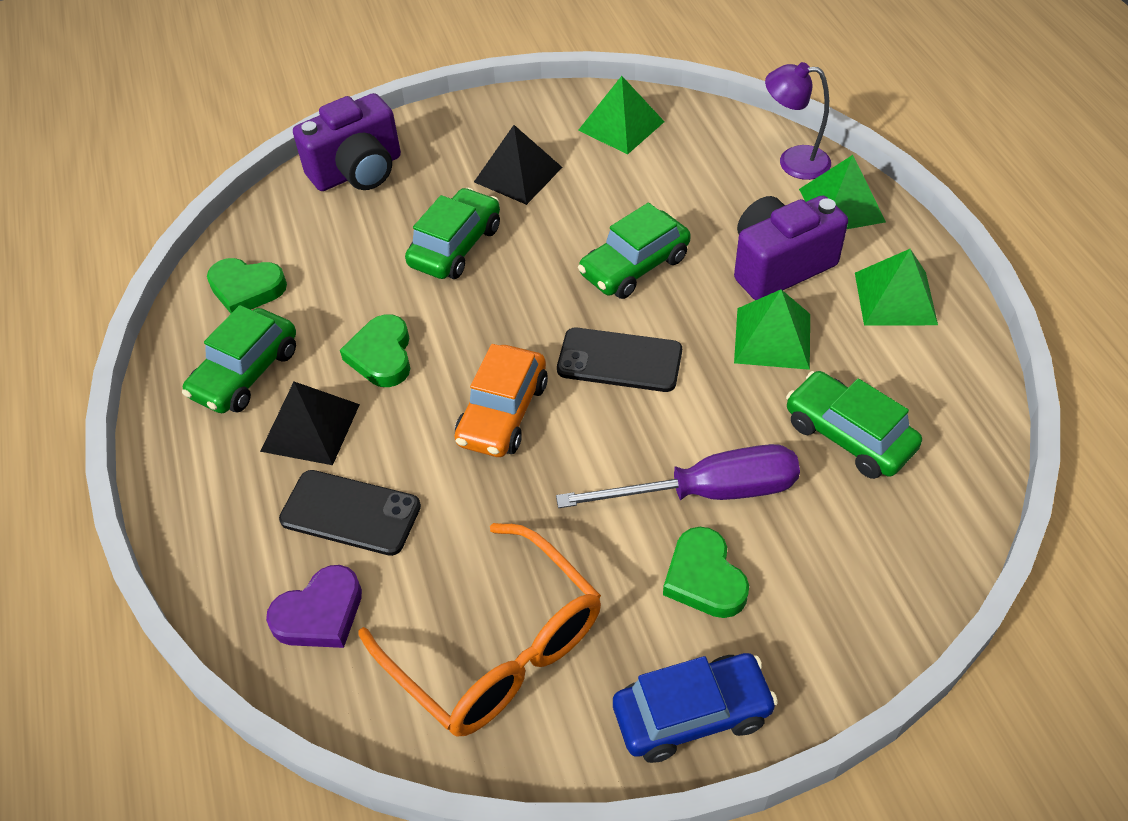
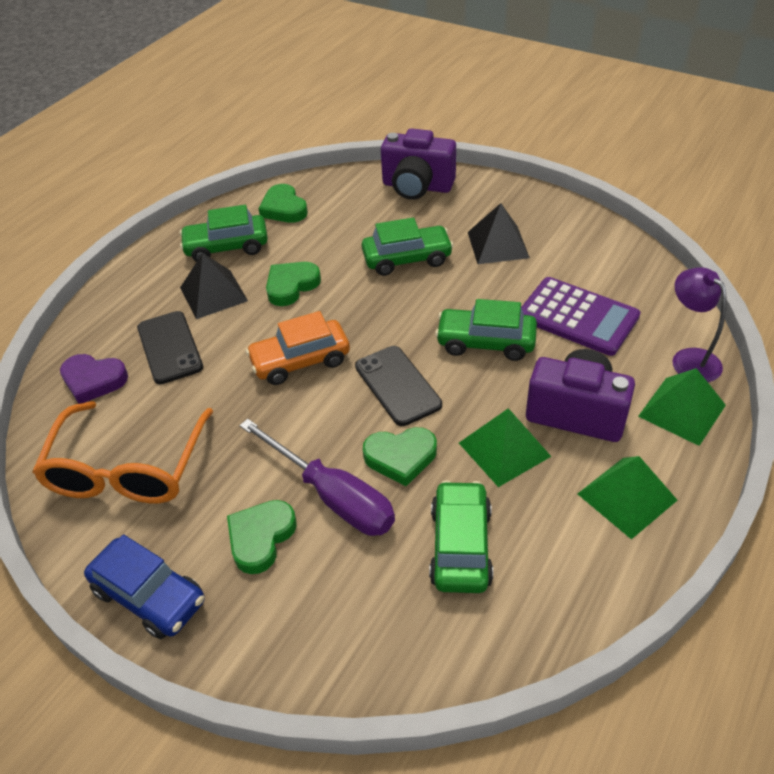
camera: 50 degrees right, 5 degrees down
(621, 126) = (602, 258): green pyramid -> none
(672, 189) = (577, 317): none -> purple calculator
(710, 413) = (400, 457): none -> green heart

